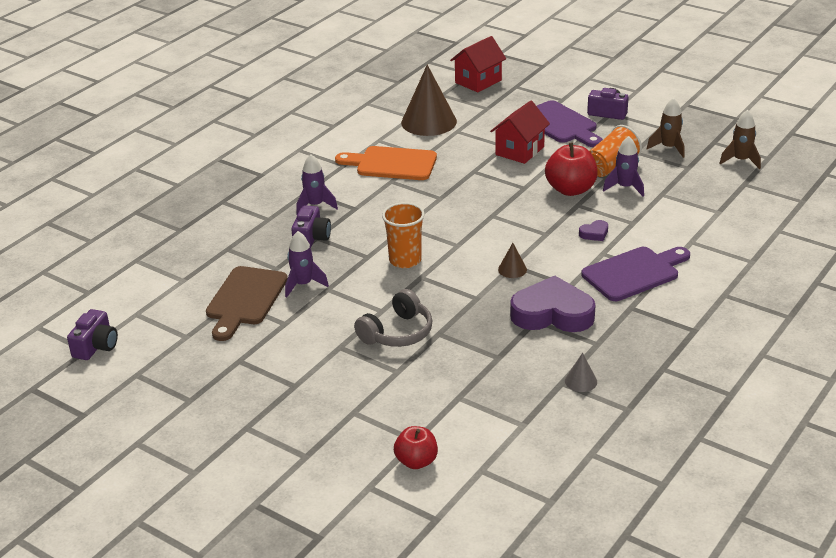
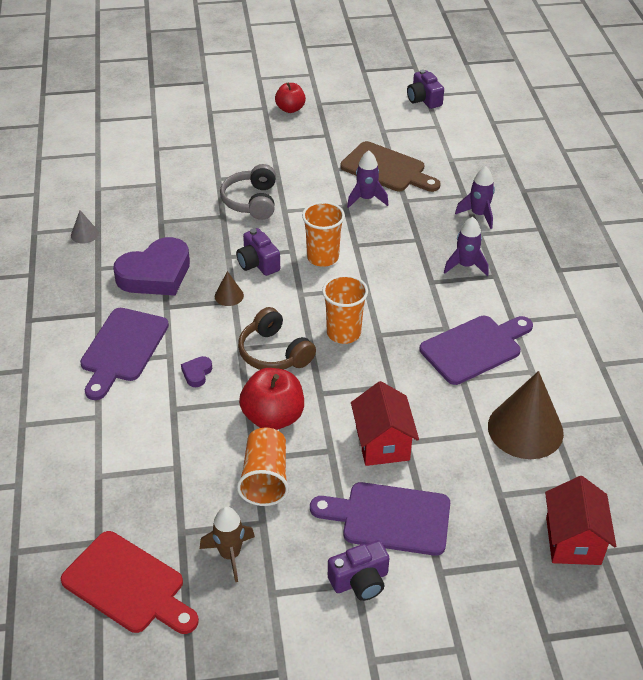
camera: 135 degrees right, 10 degrees up
(245, 300) = (387, 169): brown cutting board -> brown cutting board turned 150 degrees clockwise
(311, 238) = (420, 236): purple camera -> purple camera (258, 263)
(392, 164) = (474, 348): orange cutting board -> purple cutting board
(416, 461) = (141, 139): red apple -> red apple (290, 109)
(462, 209) = (343, 333): none -> orange cup
(525, 220) = (274, 353): none -> brown headphones
(625, 187) = (222, 454): purple rocket -> purple rocket (478, 215)
(741, 160) = (128, 585): brown rocket -> red cutting board

